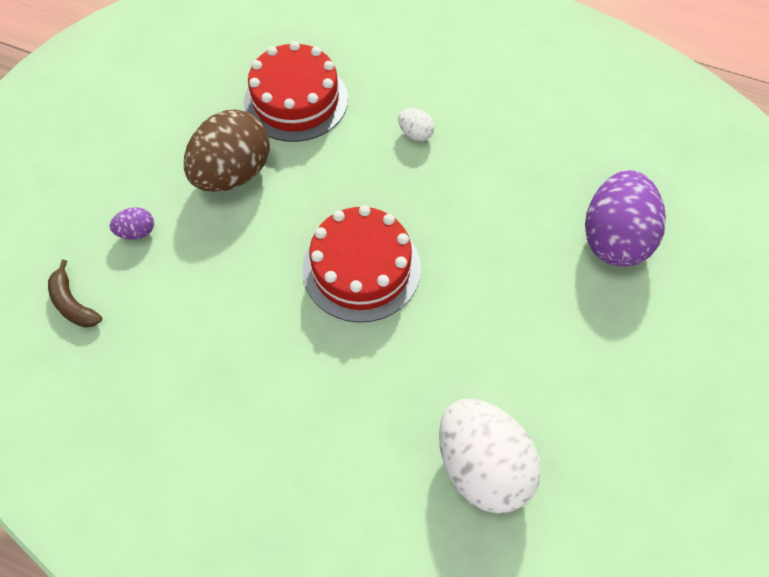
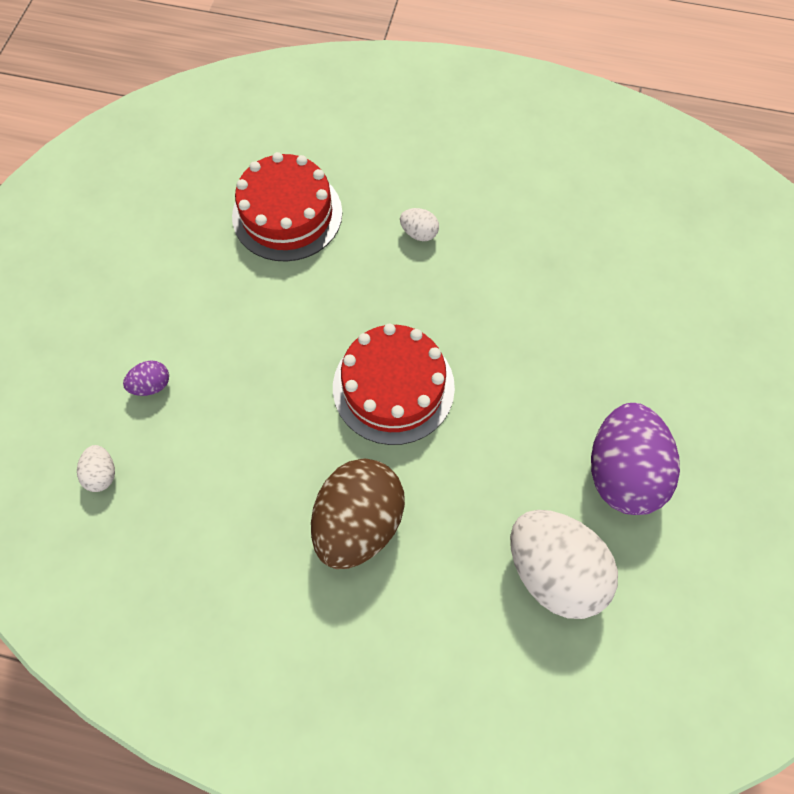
camera: 10 degrees left, 5 degrees up
(73, 304) = (102, 474): brown banana -> white egg
(233, 174) = (239, 305): brown egg -> brown egg (358, 522)
(614, 238) = (638, 315): purple egg -> purple egg (622, 472)

